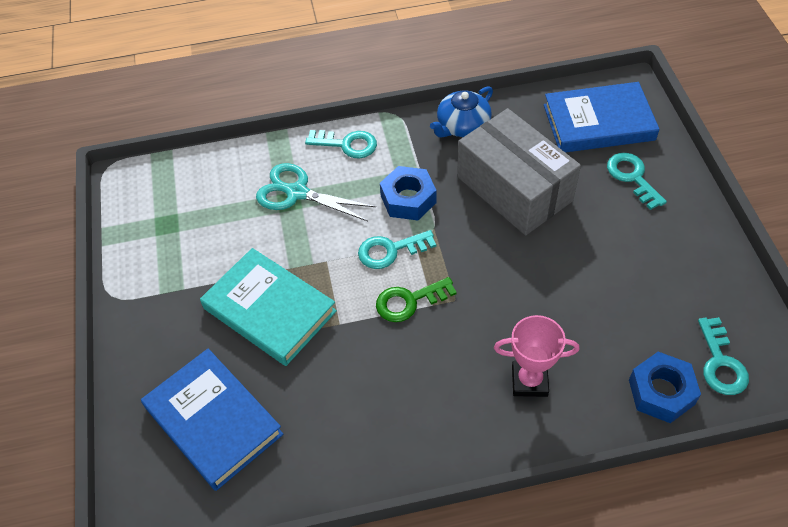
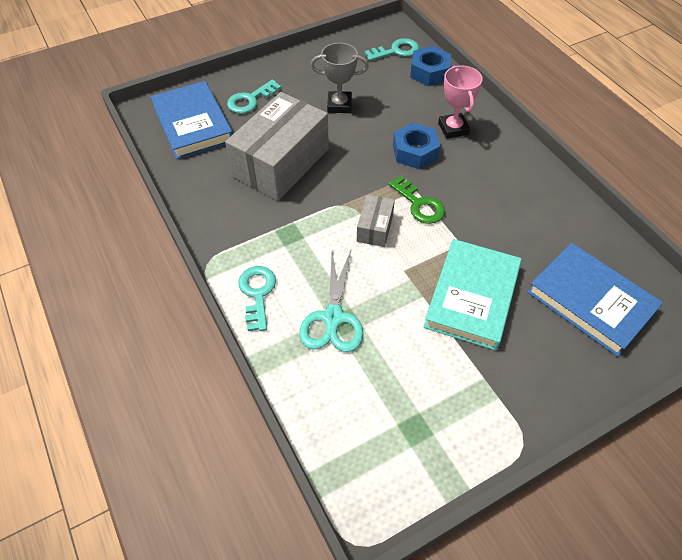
camera: 110 degrees left, 0 degrees up
(213, 421) = (590, 301): blue book -> blue book turned 75 degrees counterclockwise
(390, 250) = (375, 228): turquoise key -> grey box
(408, 199) = (314, 229): blue nut -> blue nut (415, 152)
(462, 125) = (213, 209): blue teapot -> none
(605, 264) = (339, 105): none -> grey trophy

